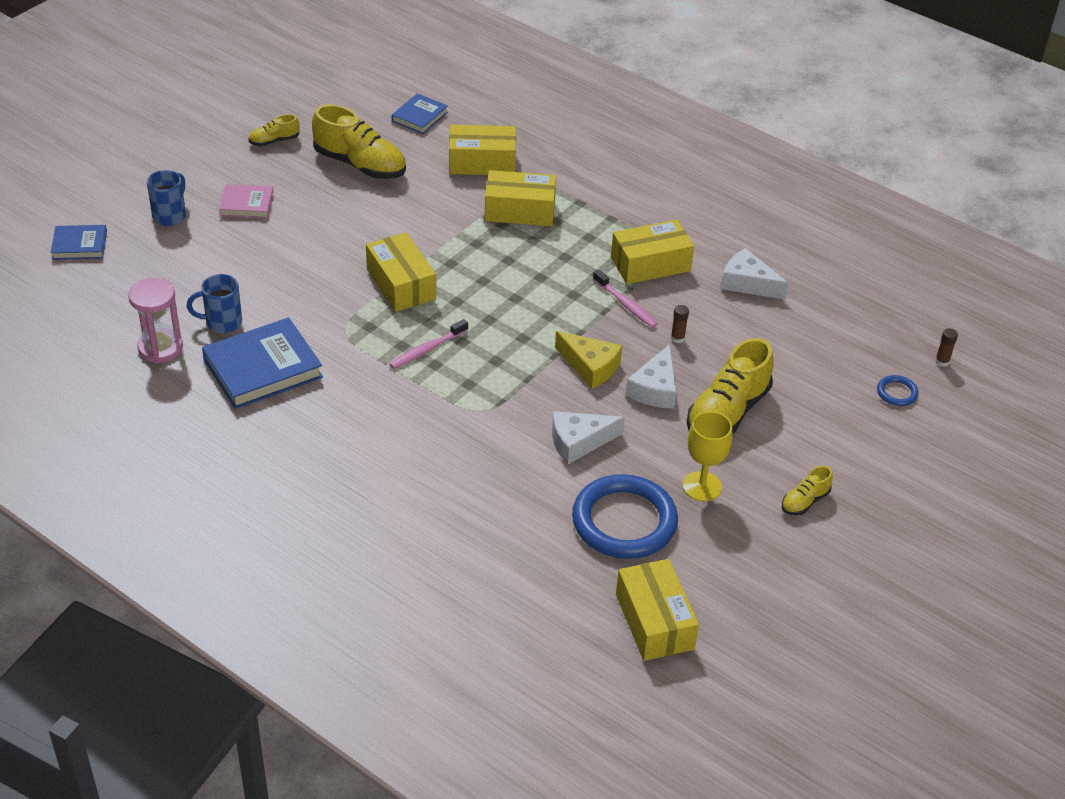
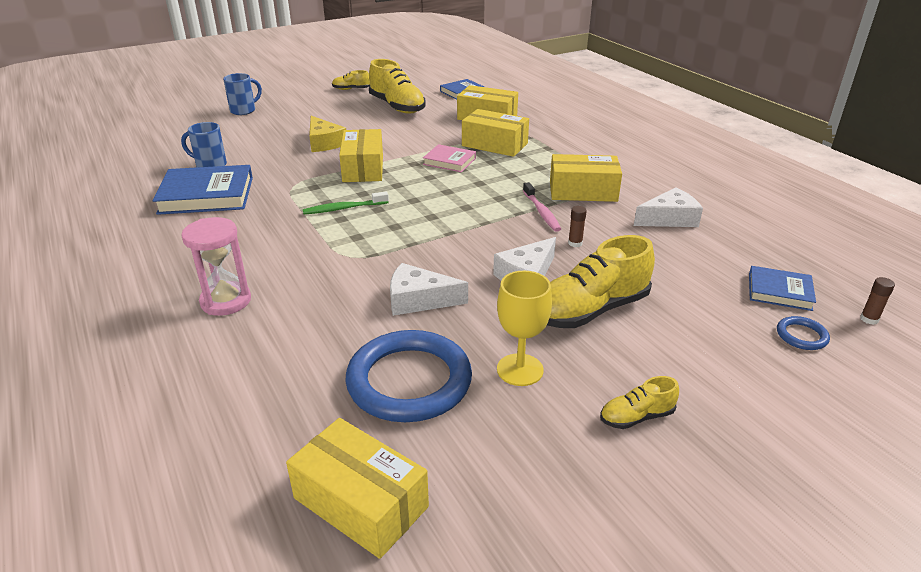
camera: 25 degrees right, 10 degrees down
(79, 245) = (170, 115): blue book -> blue book (779, 292)
(160, 348) = (151, 171): pink hourglass -> pink hourglass (226, 301)
(246, 204) = (299, 113): pink book -> pink book (449, 161)
(427, 349) = (344, 208): pink toothbrush -> green toothbrush
(590, 366) = (476, 247): yellow cheese -> yellow cheese (324, 143)
(654, 621) = (360, 502): yellow box -> yellow box turned 60 degrees counterclockwise
(748, 283) = (669, 219): white cheese -> white cheese turned 105 degrees clockwise

